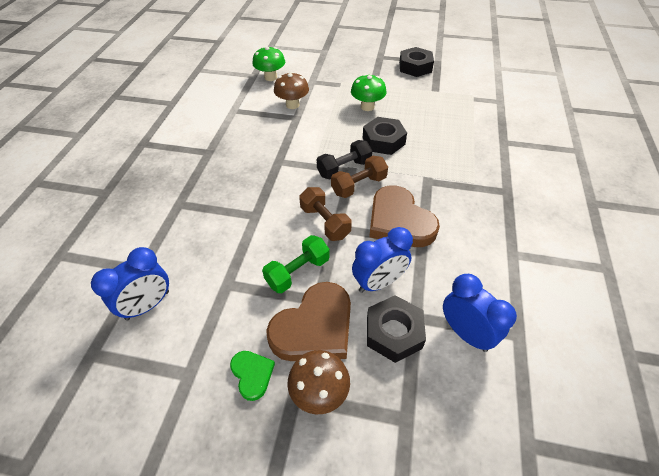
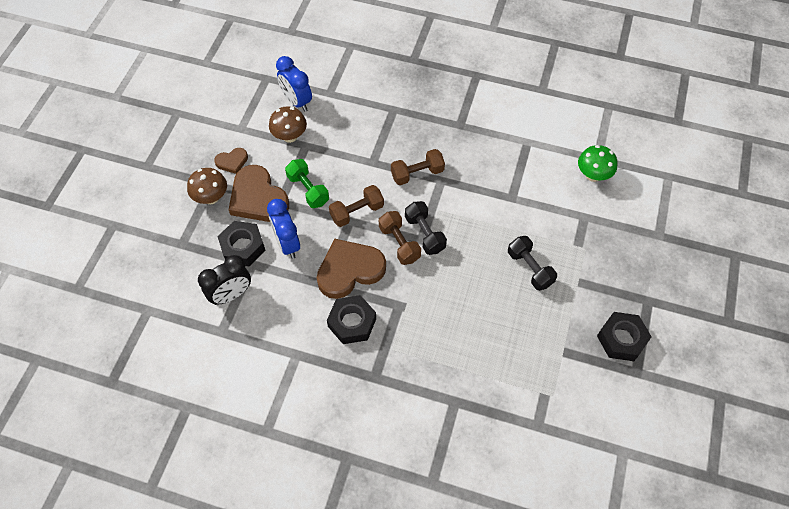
camera: 95 degrees right, 10 degrees up
(252, 374) = (232, 161): green heart -> brown heart
(271, 178) = (417, 174): none -> brown dumbbell
(292, 105) = (536, 195): brown mushroom -> brown mushroom (290, 136)
(367, 107) = (530, 268): green mushroom -> black dumbbell
(383, 141) = (465, 275): black nut -> black nut (352, 322)
(466, 333) = (231, 295): blue clock -> black clock

